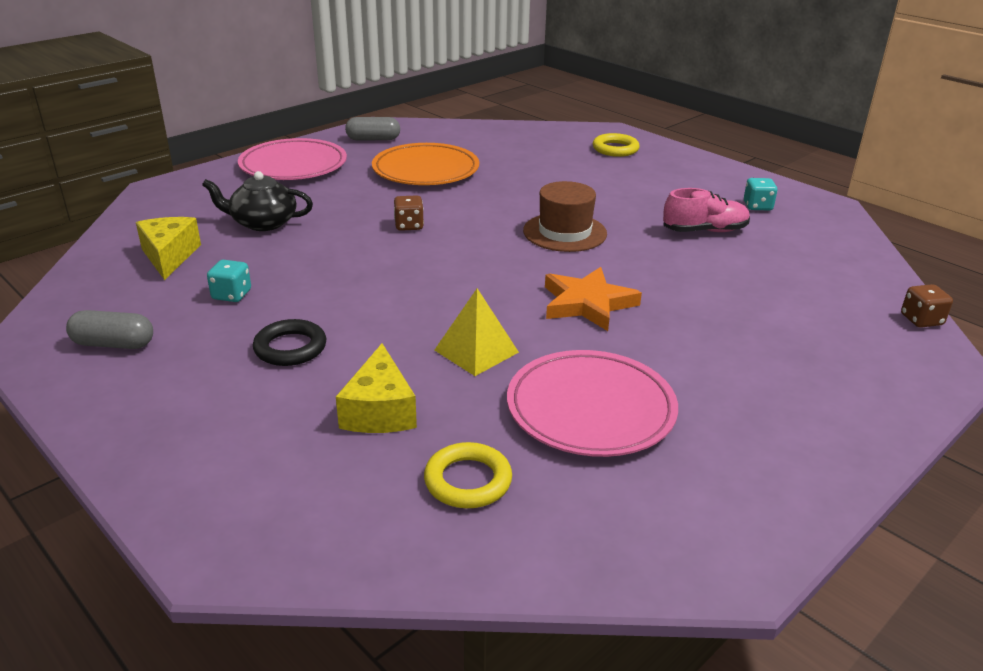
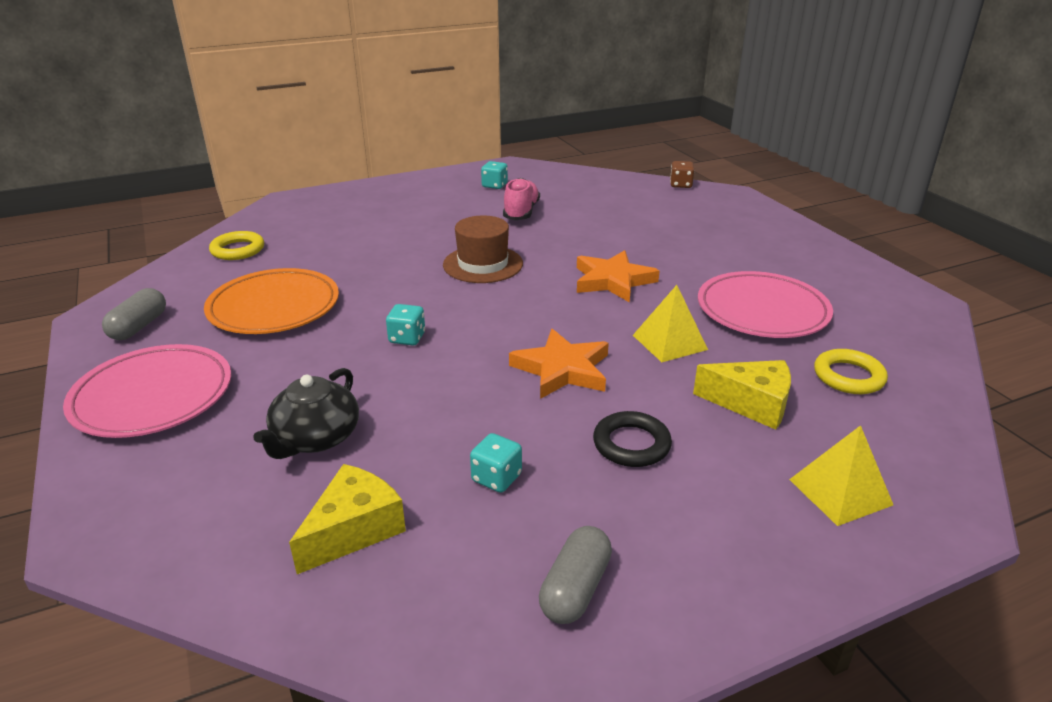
camera: 70 degrees left, 0 degrees up
(169, 256) = (354, 529): yellow cheese -> yellow cheese turned 120 degrees clockwise
(244, 473) = (840, 492): none -> yellow pyramid
(394, 300) = (562, 369): none -> orange star
(409, 226) = (407, 338): brown dice -> turquoise dice
(615, 149) = (331, 208): yellow ring -> yellow ring (238, 250)

